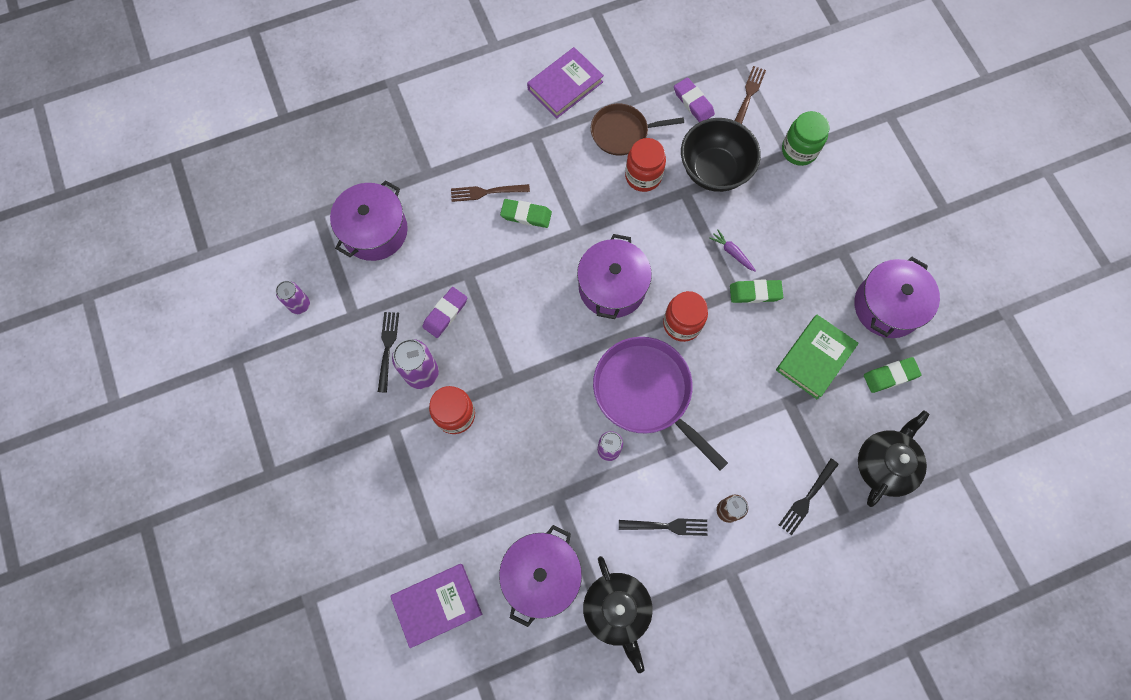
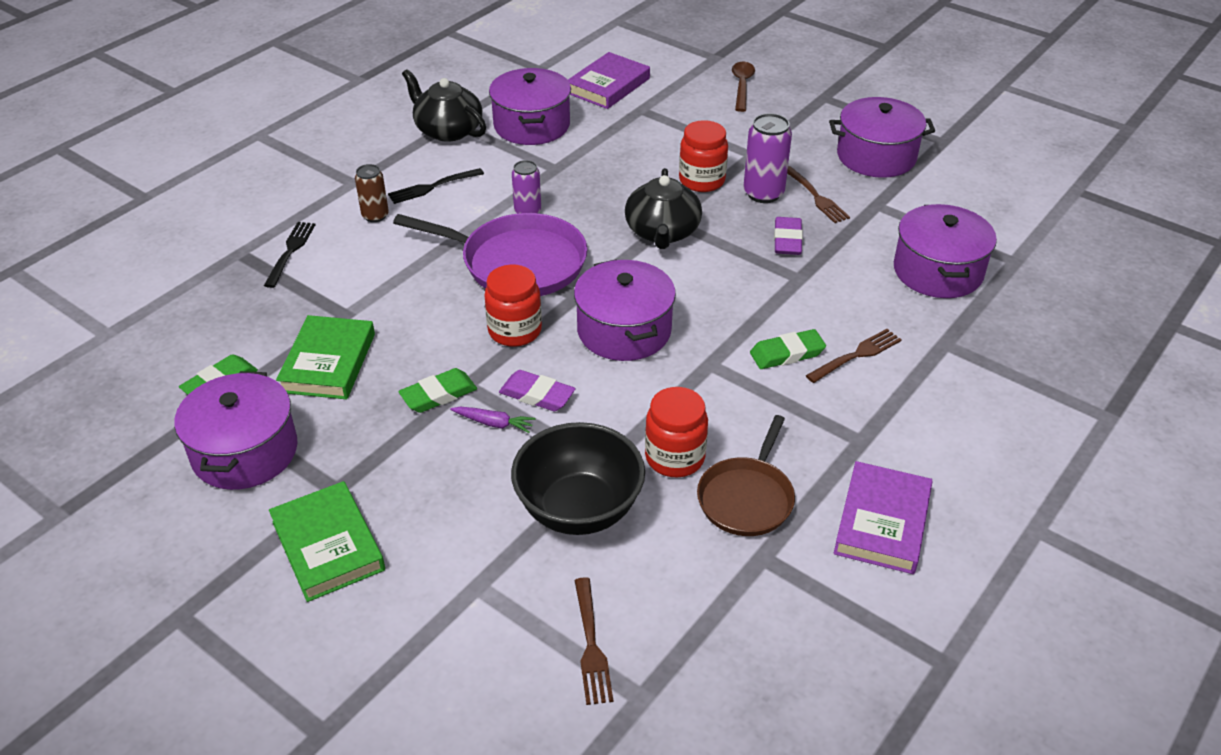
camera: 150 degrees right, 30 degrees down
(300, 305) = (936, 192): purple can -> none
(302, 370) = (876, 156): none -> purple pot
(322, 533) = (742, 86): none -> brown spoon
(387, 348) = (815, 196): black fork -> brown fork
(622, 132) = (747, 498): brown pan -> brown pan turned 150 degrees clockwise
(693, 102) = (674, 590): purple eraser -> purple eraser (537, 395)
(799, 150) = (461, 597): green jar -> none
(857, 214) = (328, 546): none -> green book
(885, 464) = (206, 306): black teapot -> black teapot (662, 232)

